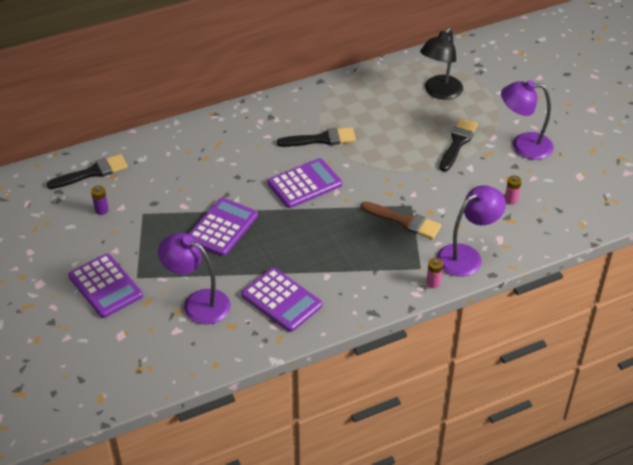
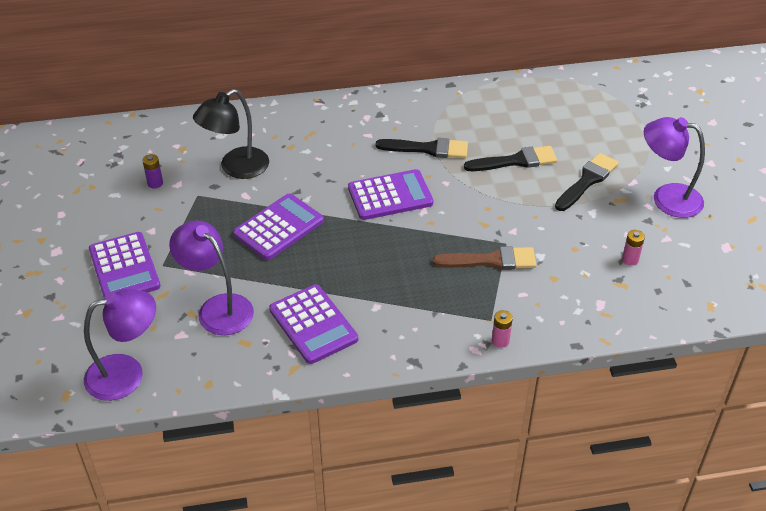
camera: 15 degrees right, 0 degrees up
(92, 173) = (162, 141): black brush -> black brush (515, 161)
(404, 221) = (490, 260): brown brush -> brown brush turned 45 degrees counterclockwise
(439, 92) = (585, 120): black lamp -> black lamp (236, 168)
(466, 256) = (552, 316): purple lamp -> purple lamp (127, 374)

